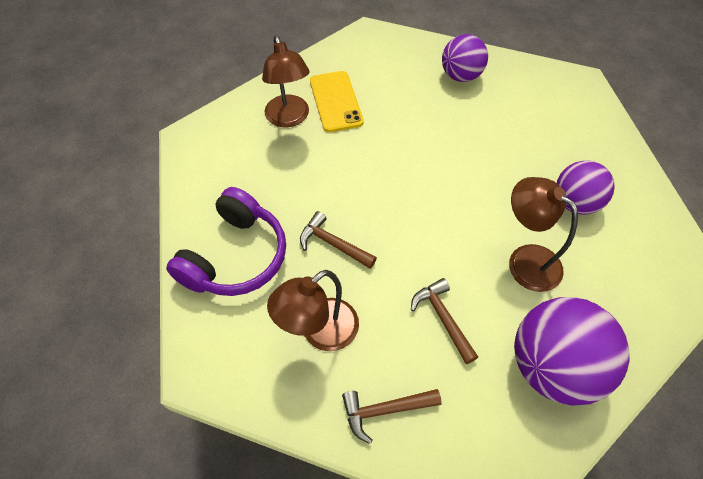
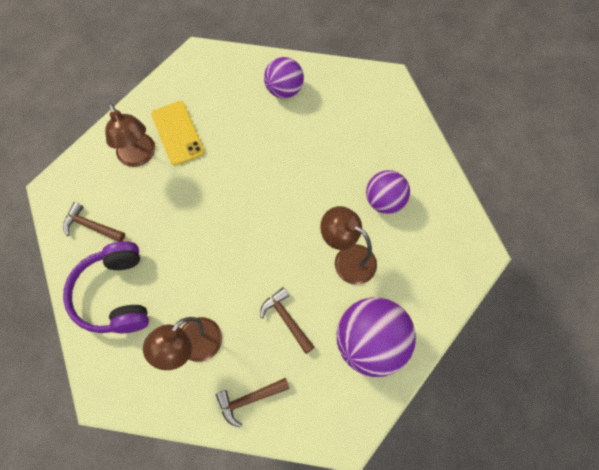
camera: 10 degrees left, 10 degrees up
(235, 256) = (115, 295): purple headphones -> purple headphones turned 150 degrees clockwise
(333, 244) = (193, 270): brown hammer -> brown hammer (91, 226)

